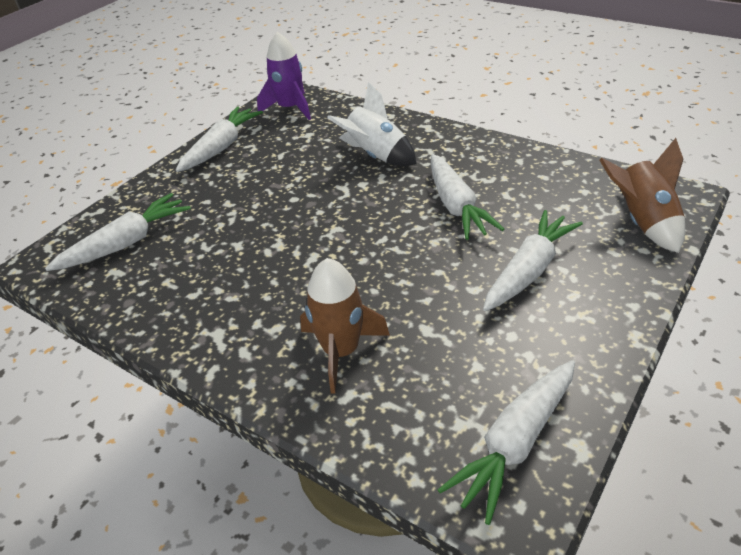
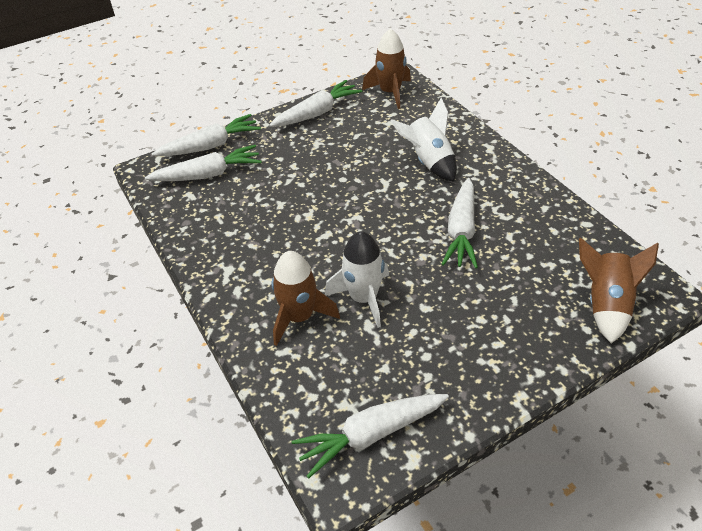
camera: 25 degrees right, 5 degrees up
(290, 108) = (390, 92): purple rocket -> brown rocket
(401, 304) = (363, 298): none -> white rocket
(529, 270) = (478, 309): white carrot -> white carrot (210, 146)

